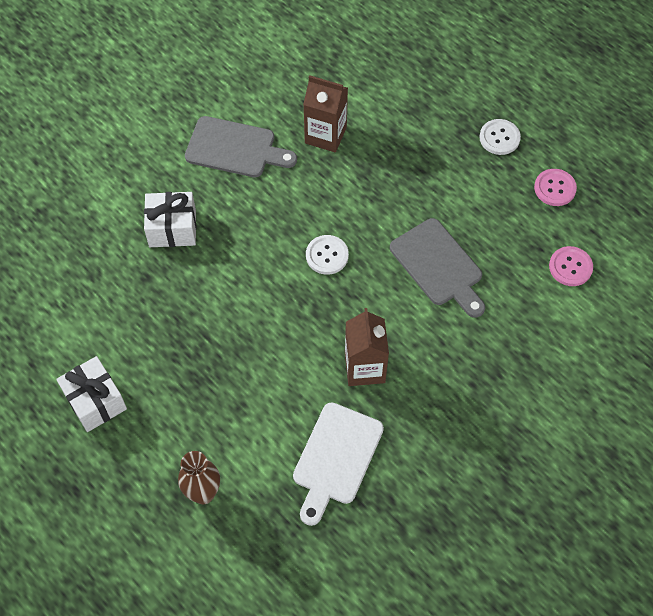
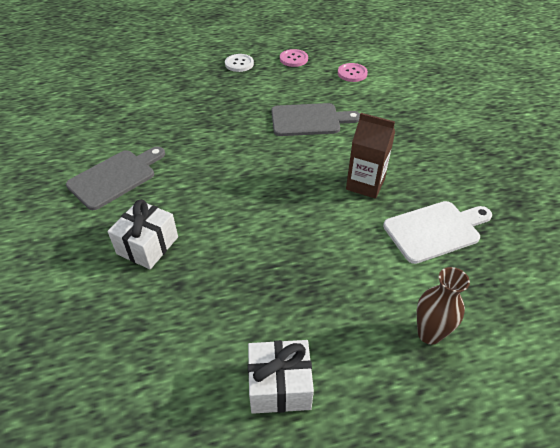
camera: 60 degrees left, 15 degrees down
(325, 135) = (157, 129): brown carton -> none
(327, 255) = (256, 166): white button -> none
(336, 458) = (435, 230): white cutting board -> white cutting board turned 75 degrees counterclockwise

